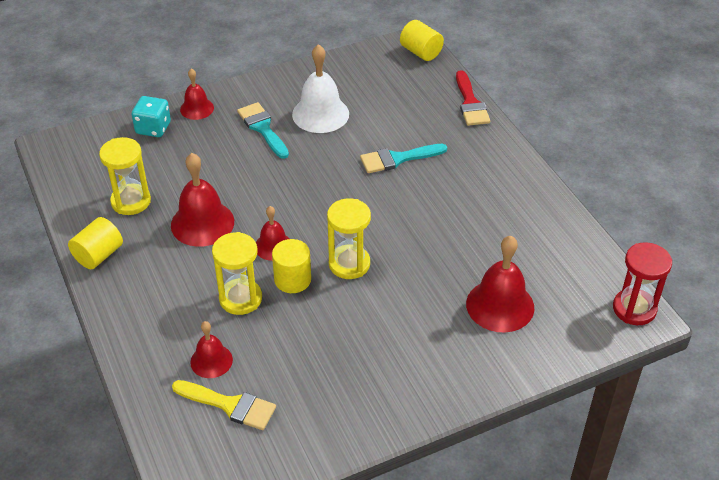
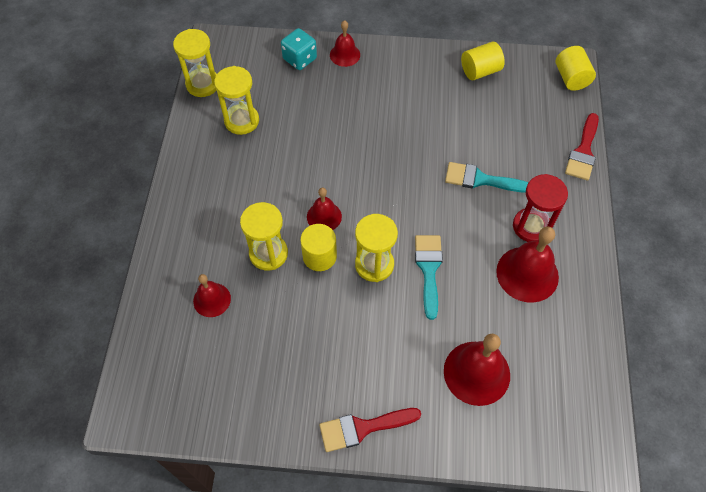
camera: 30 degrees right, 15 degrees up
(65, 186) = (203, 84): none -> yellow hourglass
(98, 255) = (189, 159): yellow cylinder -> yellow cylinder (480, 71)
(202, 223) = (283, 167): red bell -> red bell (527, 274)
(230, 405) = (201, 348): yellow brush -> none
(262, 128) = (385, 97): turquoise brush -> turquoise brush (428, 269)
(320, 114) = (442, 104): white bell -> none
(432, 394) = (362, 428): none -> red brush
(634, 309) = (599, 442): red hourglass -> red hourglass (531, 226)

